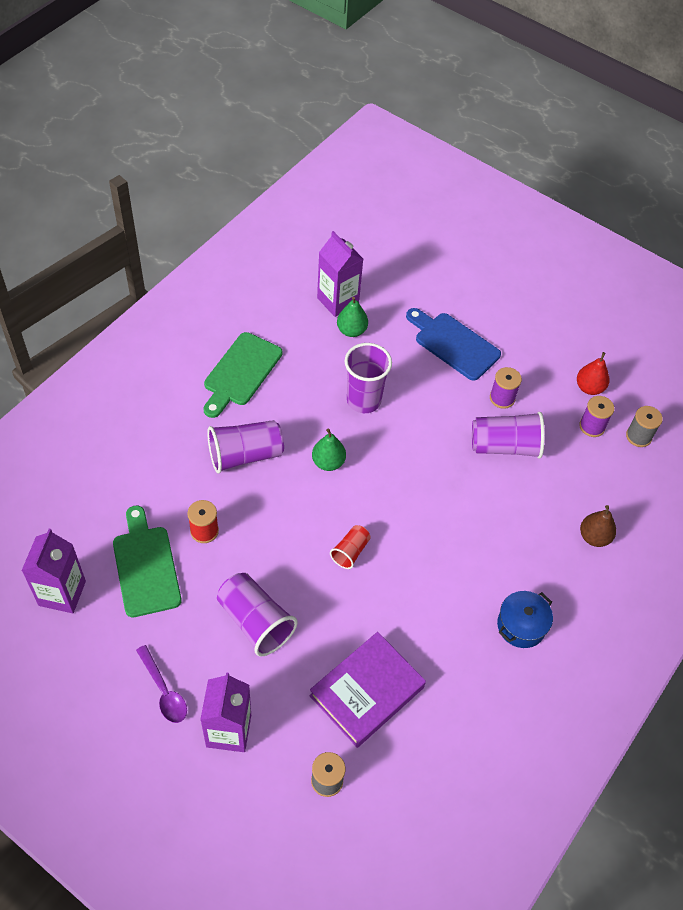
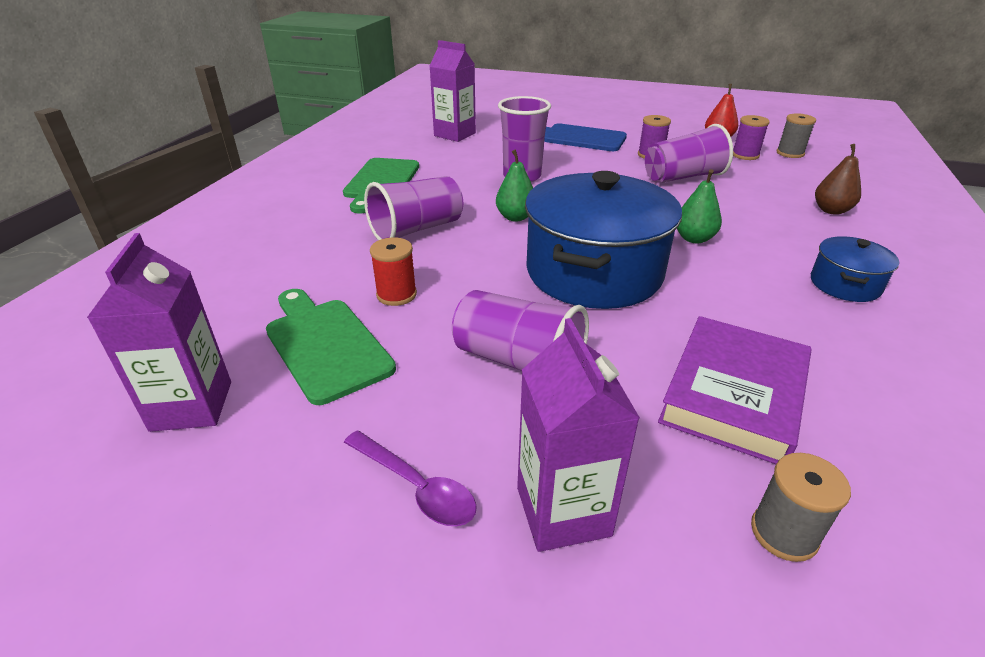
camera: 15 degrees left, 20 degrees down
(350, 551) = (594, 272): red cup -> blue pot
(351, 330) = (479, 145): green pear -> green pear (694, 238)

